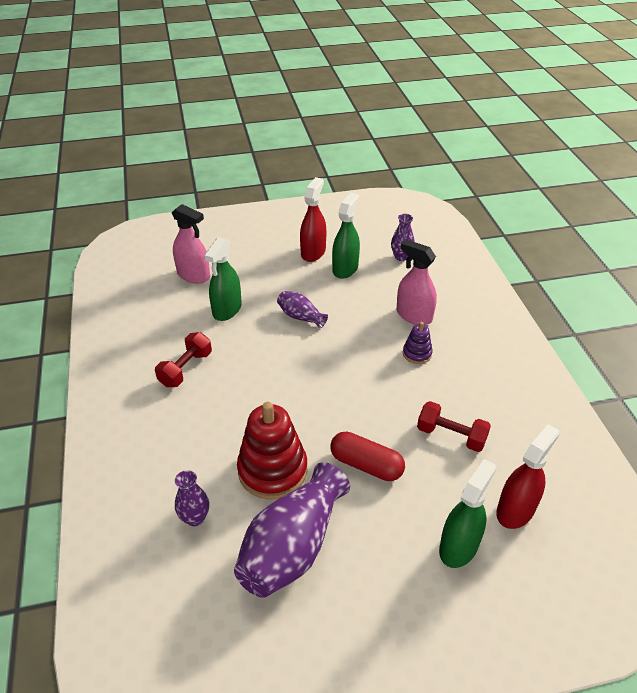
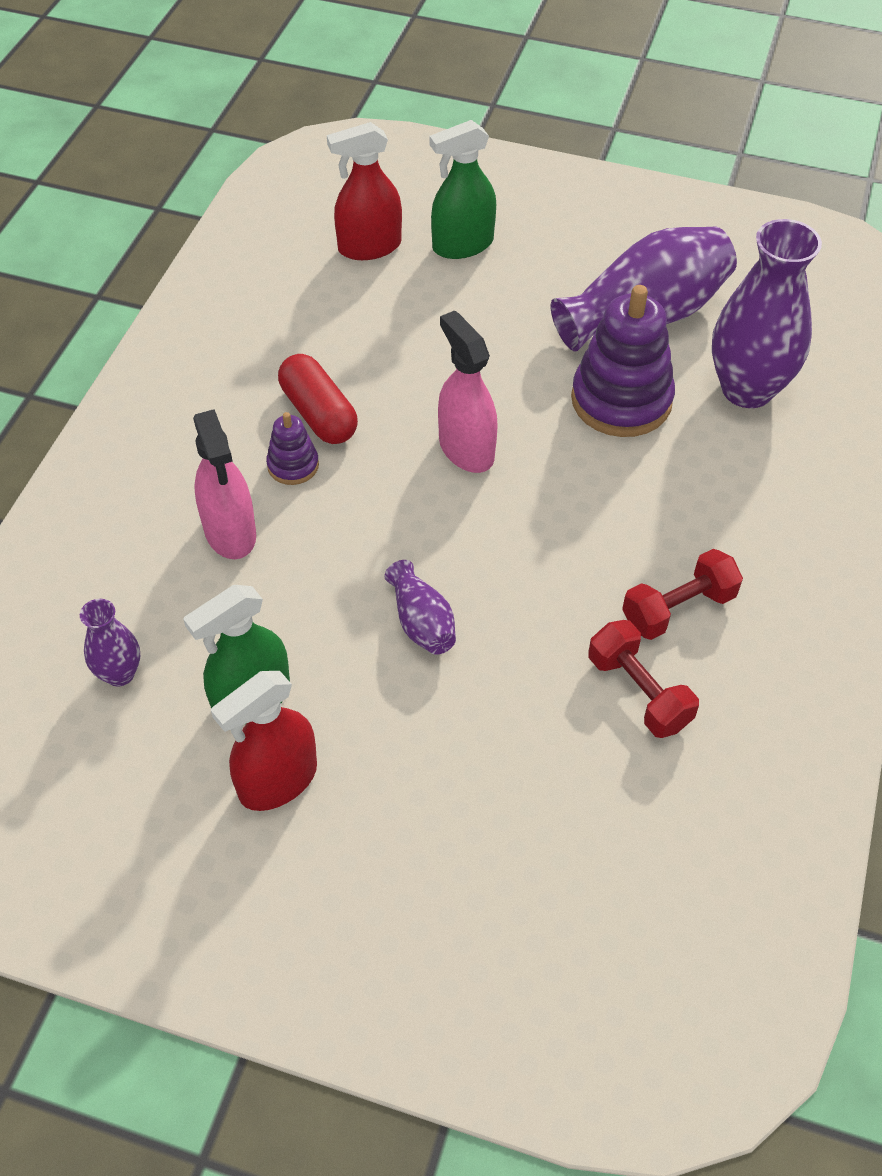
camera: 150 degrees left, 10 degrees up
(193, 275) = (570, 841): pink spray bottle -> pink spray bottle (466, 449)
(195, 518) = (747, 389): purple vase -> purple vase, size x2.04
(227, 309) = (546, 706): green spray bottle -> none
(272, 470) = (621, 400): red stacking toy -> purple stacking toy
(366, 465) = (497, 356): red capsule -> red capsule (318, 414)
(451, 435) = (361, 342): red dumbbell -> red dumbbell (638, 692)

